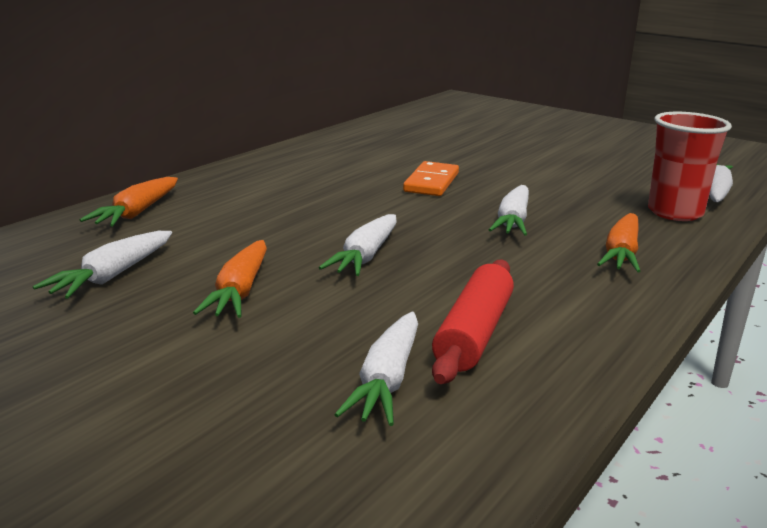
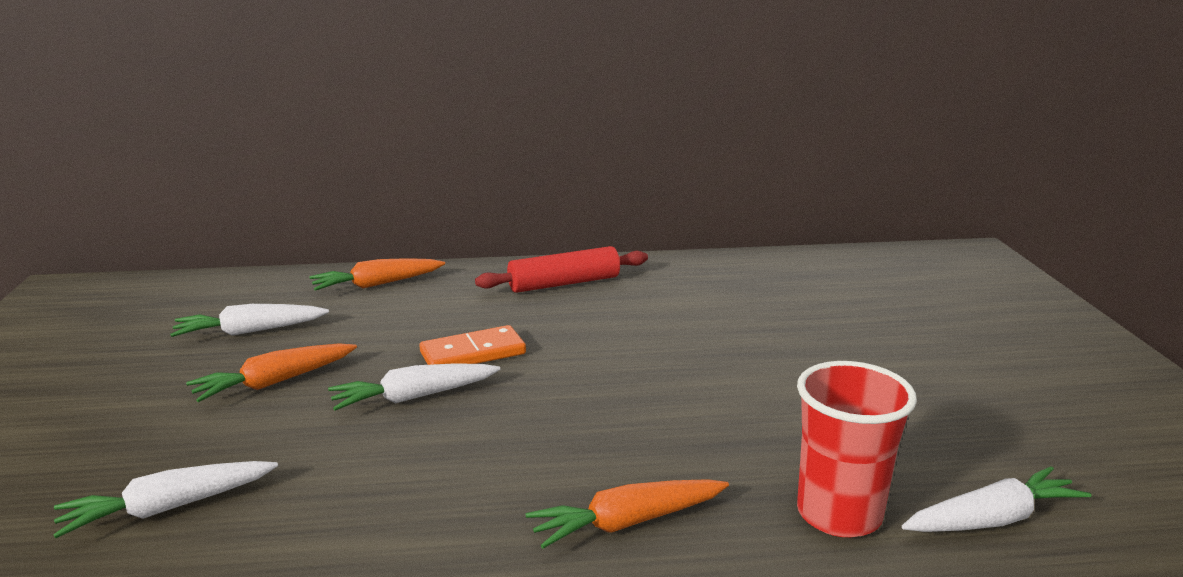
camera: 50 degrees right, 0 degrees up
(431, 182) = (657, 348): orange domino -> orange domino (473, 353)
(473, 334) = (302, 512): red rolling pin -> red rolling pin (564, 283)
(513, 221) = (620, 427): white carrot -> none

